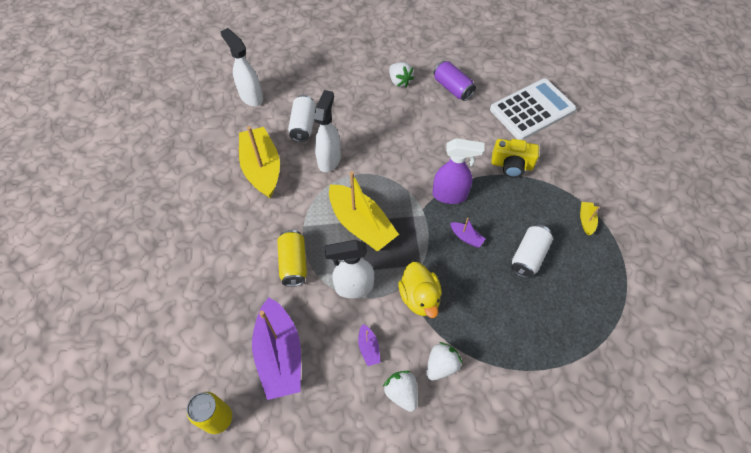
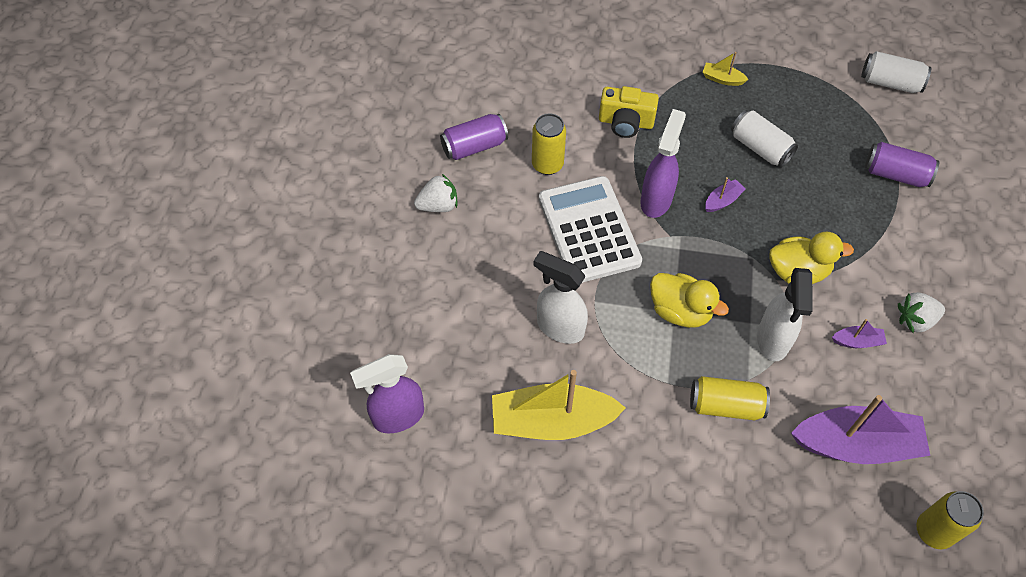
camera: 75 degrees left, 0 degrees up
(251, 97) = (397, 417): white spray bottle -> purple spray bottle
(303, 125) = (484, 350): white can -> white can (890, 82)
(361, 225) = (680, 311): yellow boat -> yellow duck
(441, 365) = (886, 272): white strawberry -> none
(454, 128) = (547, 164): none -> yellow can
(511, 165) = (626, 122): yellow camera -> yellow camera turned 75 degrees clockwise
(532, 110) = (542, 73): white calculator -> white calculator (588, 230)
(548, 366) = (895, 174): none -> purple can

